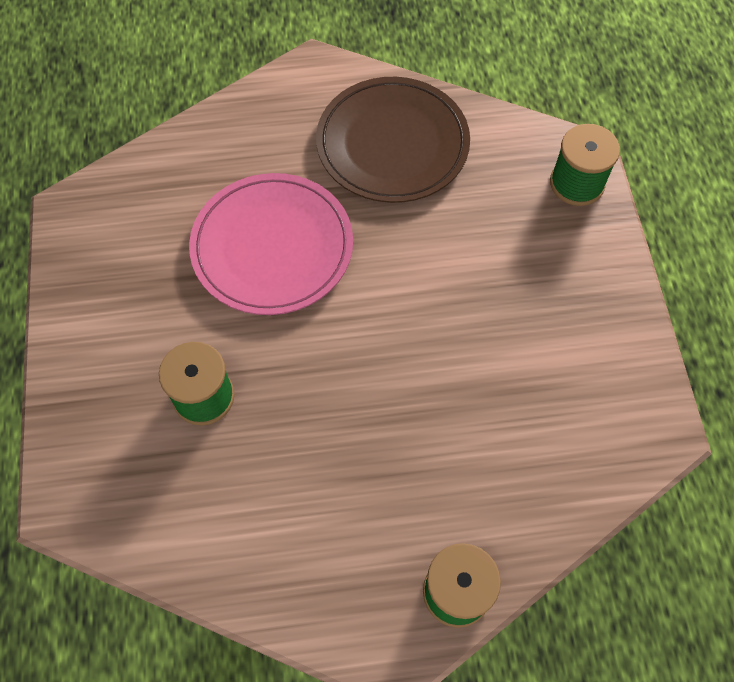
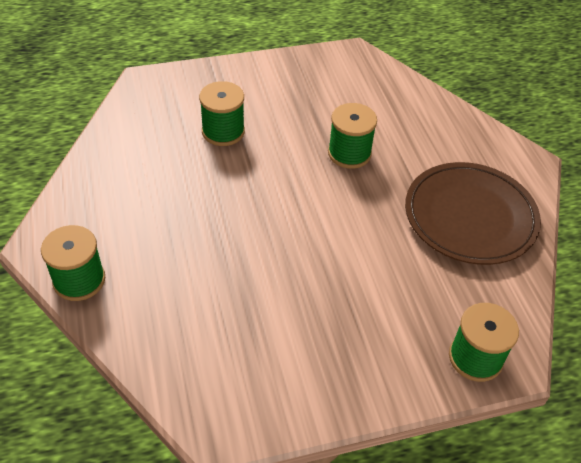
camera: 80 degrees right, 15 degrees down
(272, 247) = (349, 153): pink plate -> green spool

